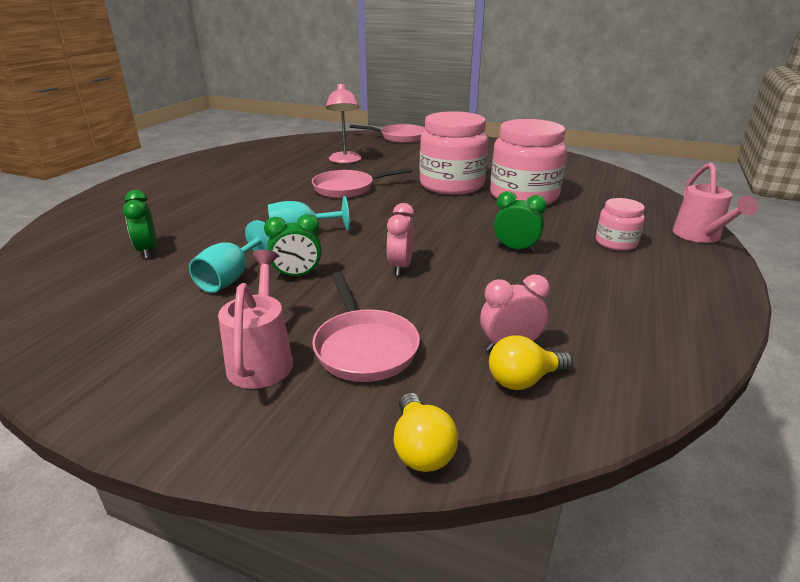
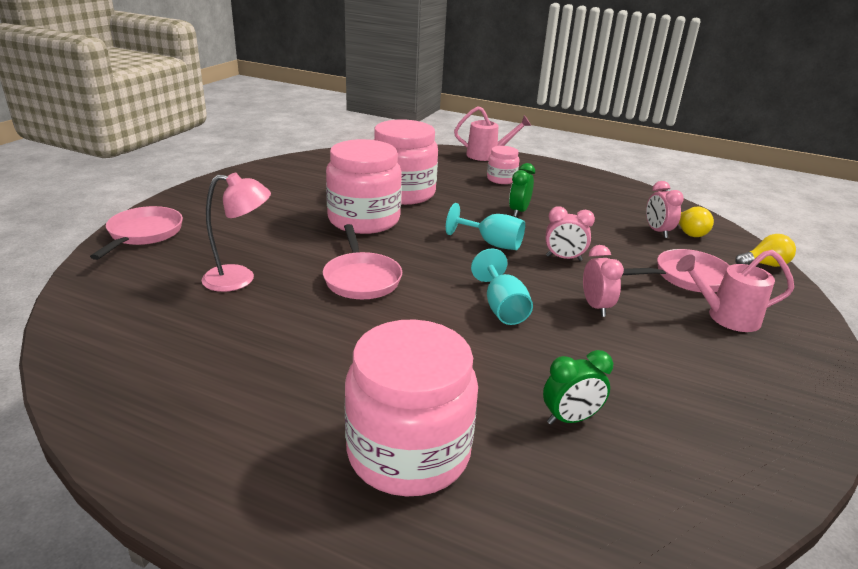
camera: 90 degrees left, 0 degrees up
(152, 206) = (408, 452): none -> pink jar
(231, 278) = (614, 344): turquoise goblet -> turquoise goblet (491, 243)
(297, 275) = (596, 307): green clock -> pink clock

